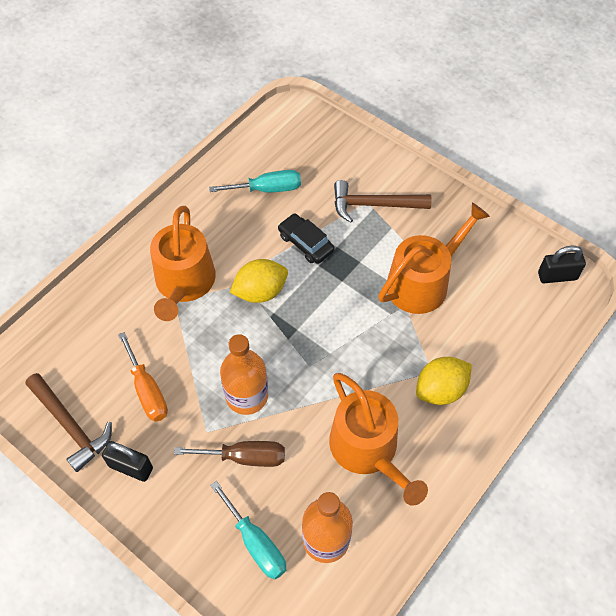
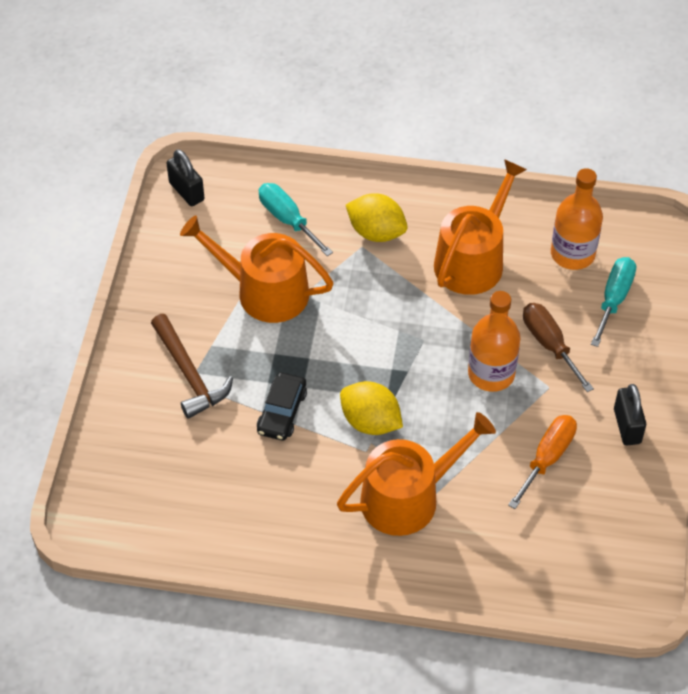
camera: 120 degrees left, 5 degrees down
(70, 425) = (629, 501): brown hammer -> none
(267, 189) = (230, 486): turquoise screwdriver -> turquoise screwdriver (287, 220)

